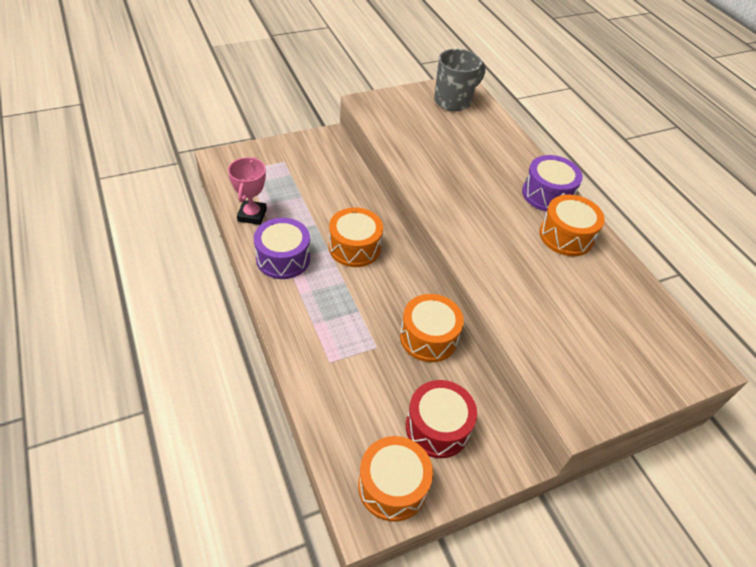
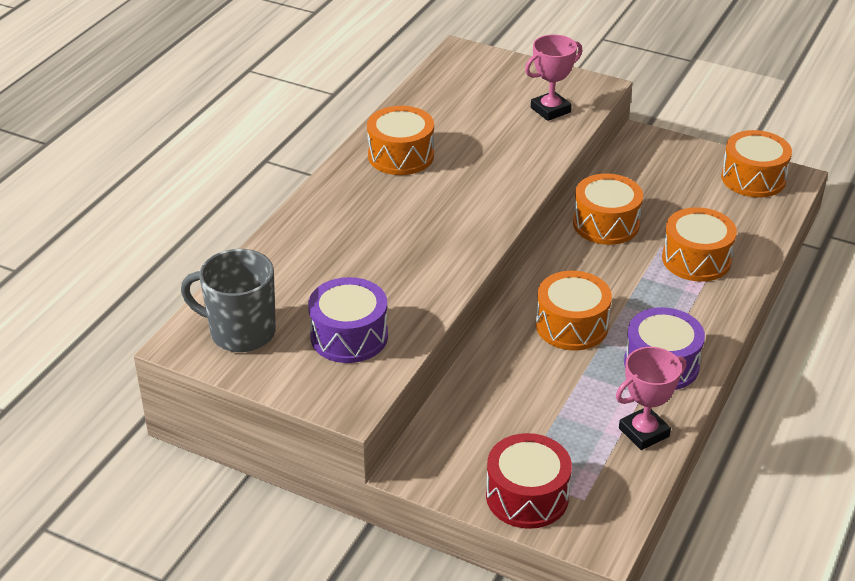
camera: 125 degrees left, 10 degrees down
(343, 353) = (696, 259): none -> orange drum
(437, 427) = (679, 181): red drum -> red drum (527, 496)
(547, 194) = (348, 188): purple drum -> purple drum (349, 336)
(565, 354) = (550, 110): none -> pink trophy

